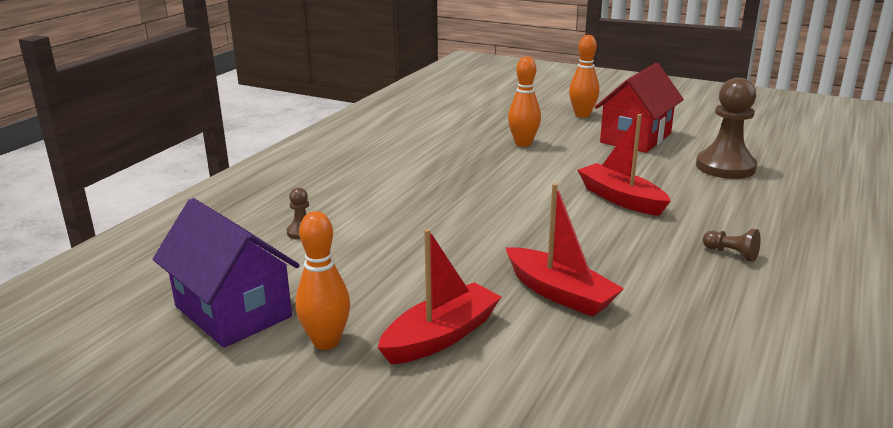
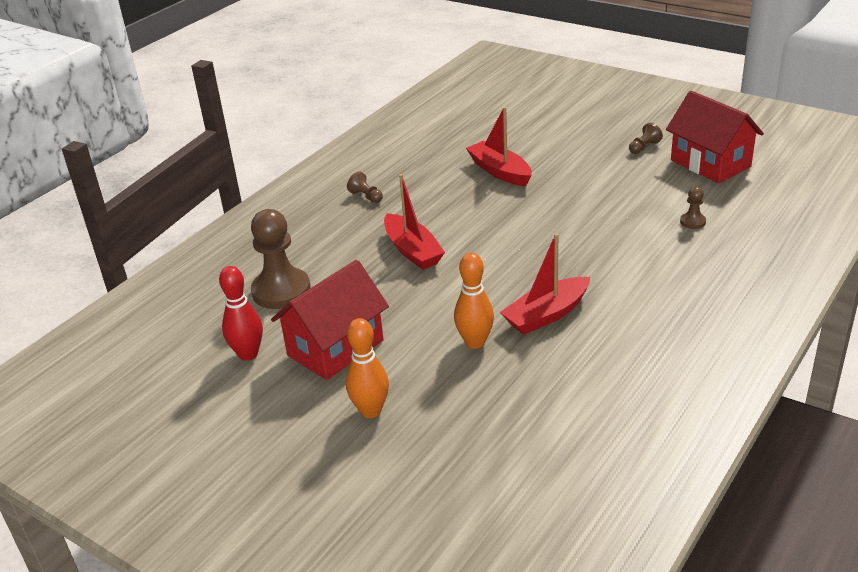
camera: 170 degrees left, 10 degrees up
(233, 311) = (710, 163): purple house -> red house
(326, 342) = (644, 147): orange bowling pin -> brown pawn
(441, 336) = (577, 149): red boat -> red boat (546, 315)
(703, 133) = (248, 354): none -> red bowling pin

